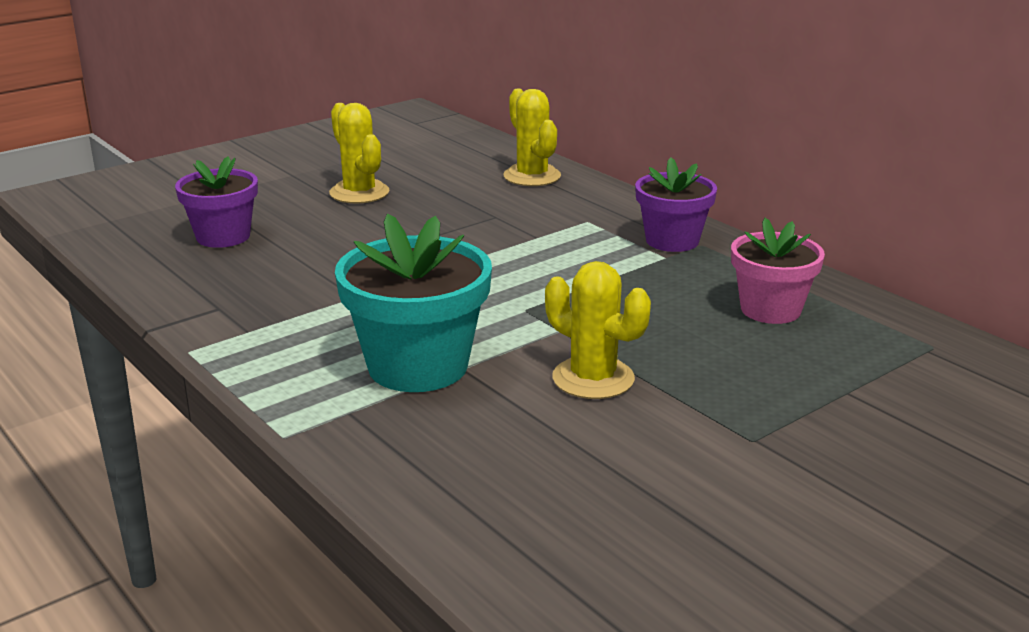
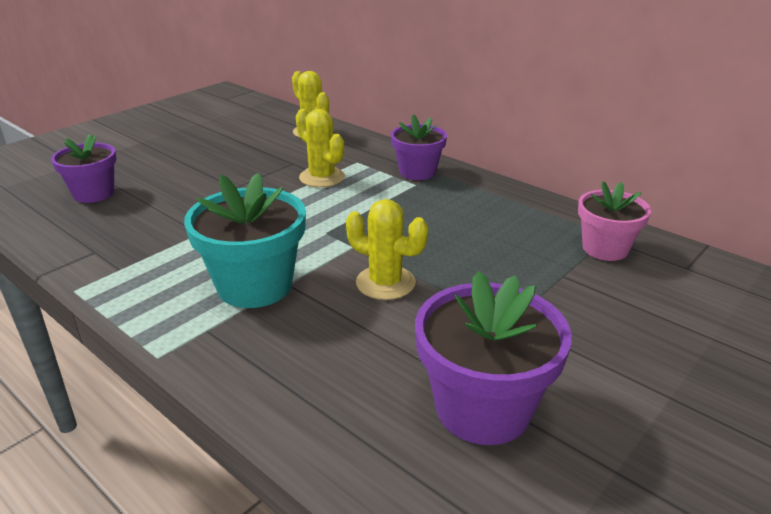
camera: 10 degrees left, 5 degrees up
(359, 193) = (192, 152): yellow cactus -> yellow cactus (322, 177)
(688, 536) = (483, 408): none -> purple flower pot
(770, 309) = (495, 217): pink flower pot -> pink flower pot (605, 248)

